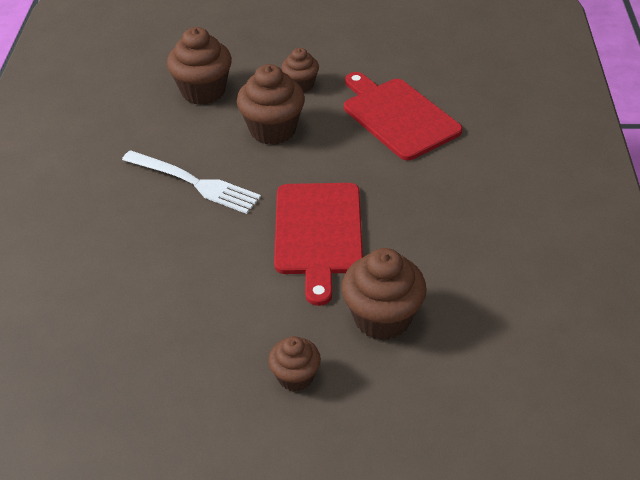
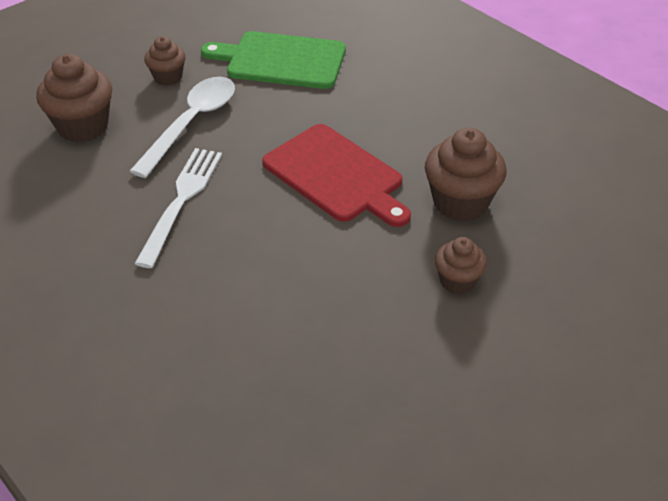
camera: 45 degrees left, 0 degrees up
(195, 183) = (181, 200): white fork -> white fork turned 60 degrees counterclockwise
(273, 130) = (192, 123): brown cupcake -> white spoon
(397, 116) = (281, 60): red cutting board -> green cutting board

